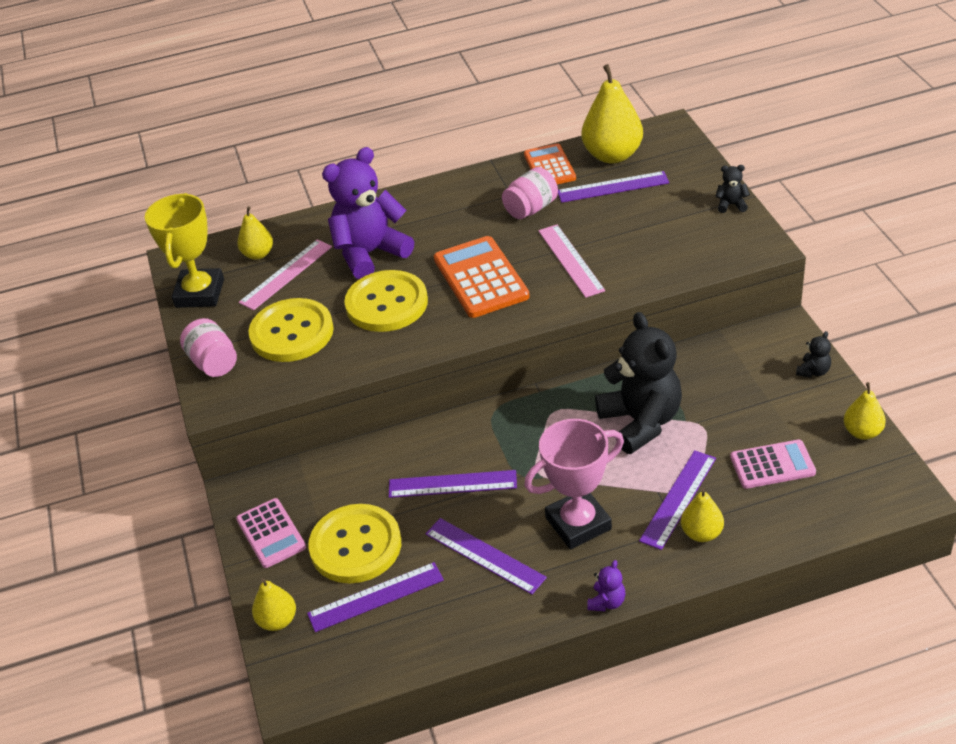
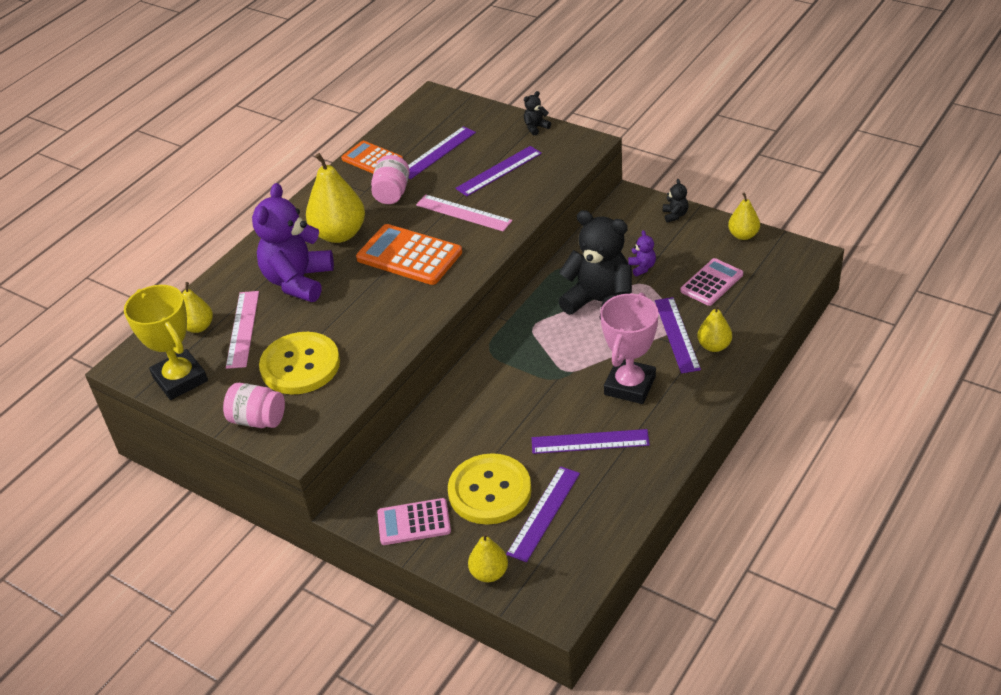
camera: 40 degrees left, 0 degrees up
(271, 533) = (414, 522): pink calculator -> pink calculator turned 150 degrees clockwise
(386, 303) = (355, 308): yellow button -> none
(452, 484) = (514, 411): purple ruler -> purple ruler (499, 171)
(607, 602) = (702, 420): purple teddy bear -> purple teddy bear (642, 267)
(612, 155) = (412, 132): yellow pear -> yellow pear (339, 234)

